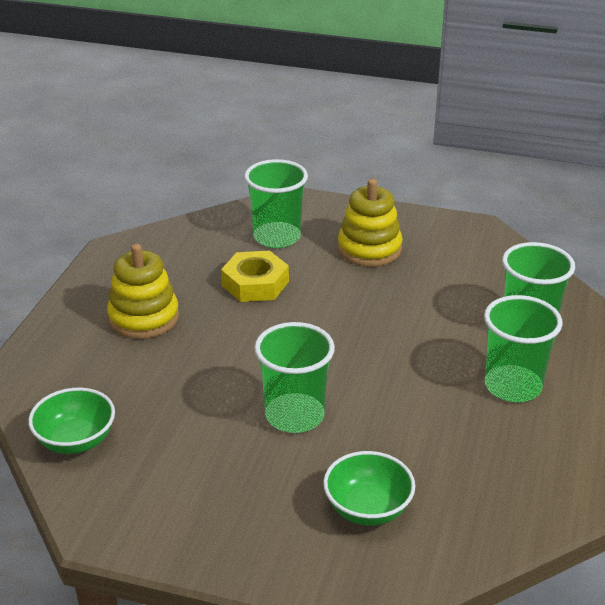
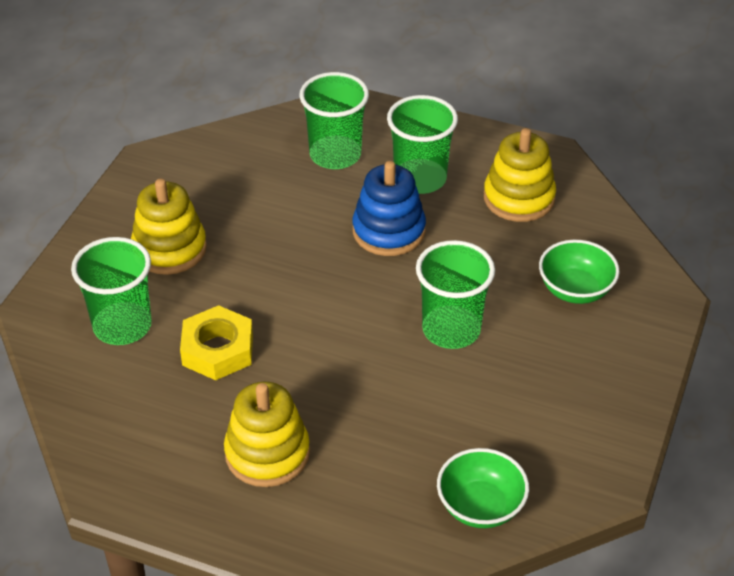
camera: 85 degrees left, 10 degrees up
(425, 369) = (388, 231): none -> blue stacking toy
(507, 462) = (519, 198): none -> yellow stacking toy

